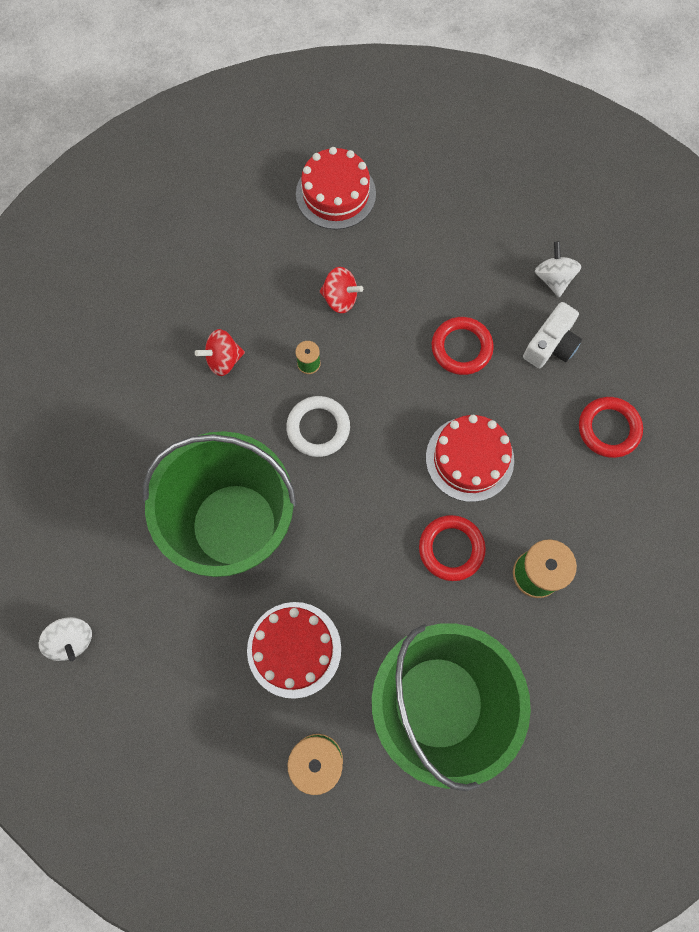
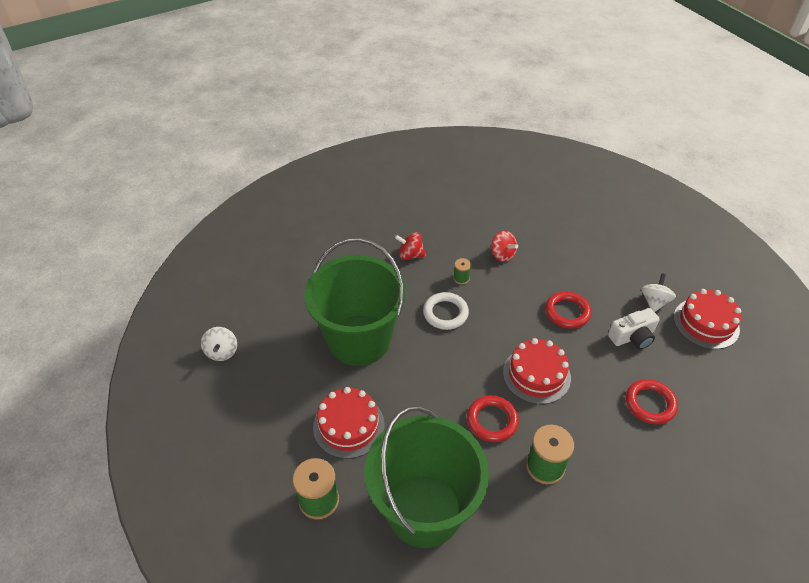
camera: 30 degrees right, 25 degrees down
(335, 194) = (532, 205): red cake -> red cake (706, 323)

